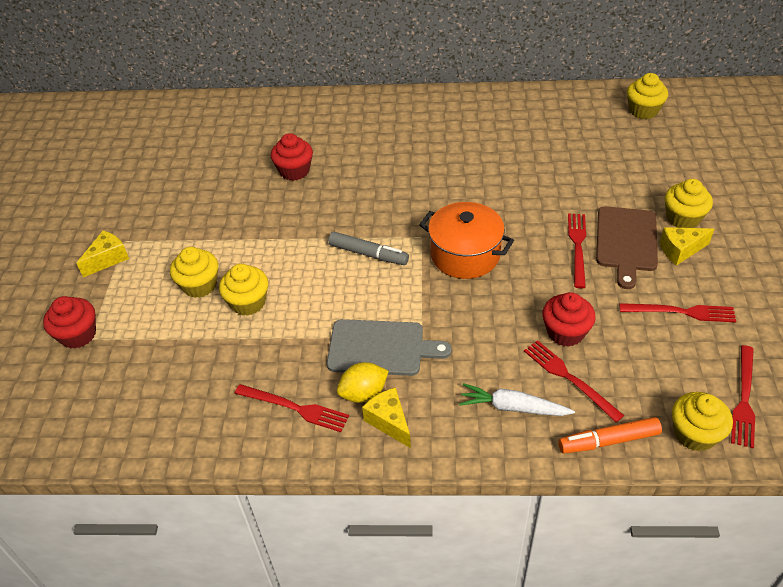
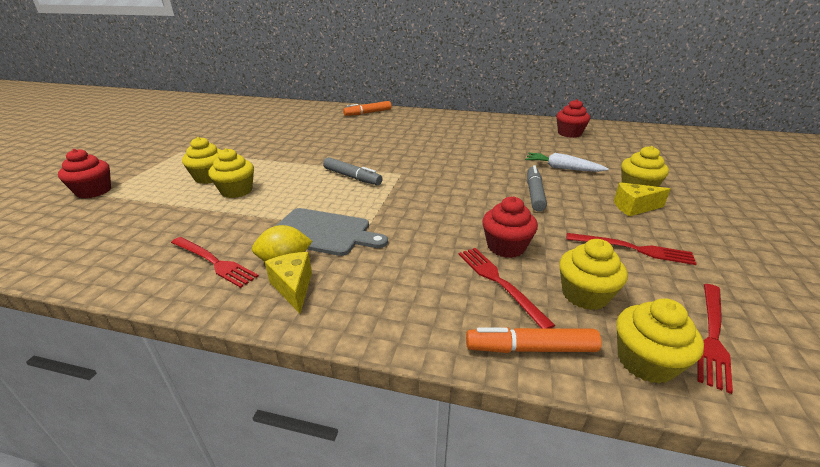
camera: 10 degrees right, 15 degrees down
(108, 259) = (160, 158): yellow cheese -> none
(294, 171) = (327, 134): red cupcake -> red cupcake (569, 133)
(325, 111) = (368, 113): none -> orange marker
(465, 255) = (432, 187): orange pot -> none
(513, 407) = (428, 297): white carrot -> white carrot (562, 168)
(577, 246) = (534, 194): red fork -> grey marker
(626, 242) = (581, 196): brown cutting board -> none
(643, 110) = (606, 133): yellow cupcake -> yellow cupcake (584, 295)

